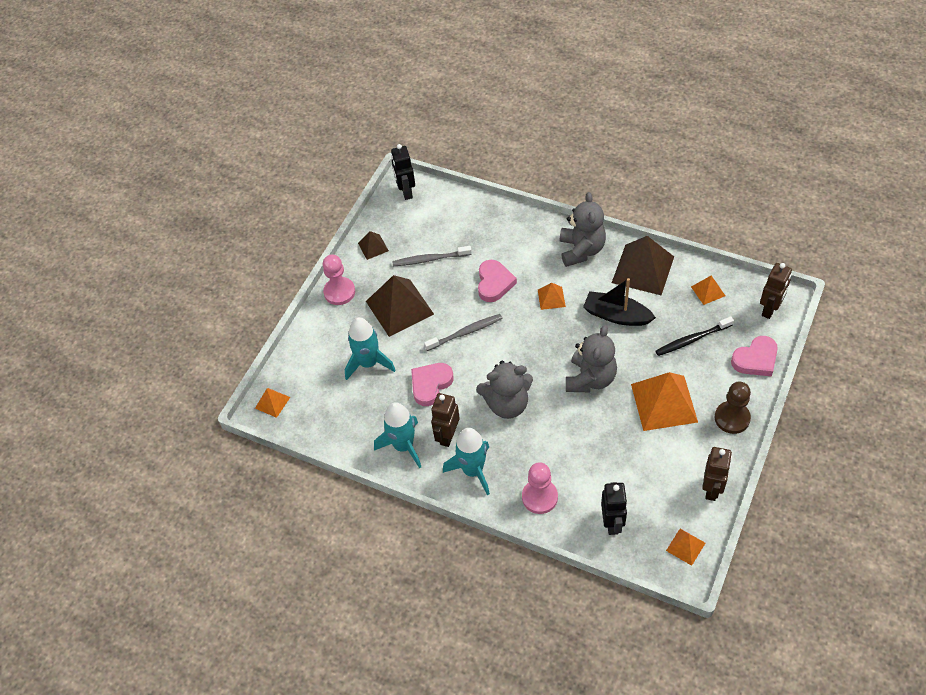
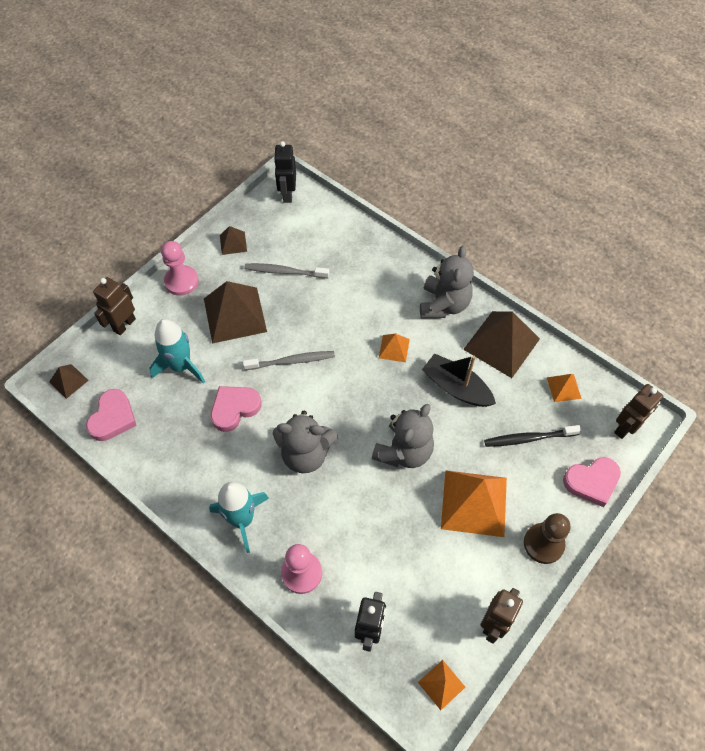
camera: 10 degrees right, 5 degrees up
(272, 402) = (68, 381): orange pyramid -> brown pyramid
(403, 446) = (181, 469): turquoise rocket -> none
(447, 436) = (230, 471): brown robot -> brown robot (124, 325)
(494, 283) = (340, 315): pink heart -> pink heart (113, 418)

